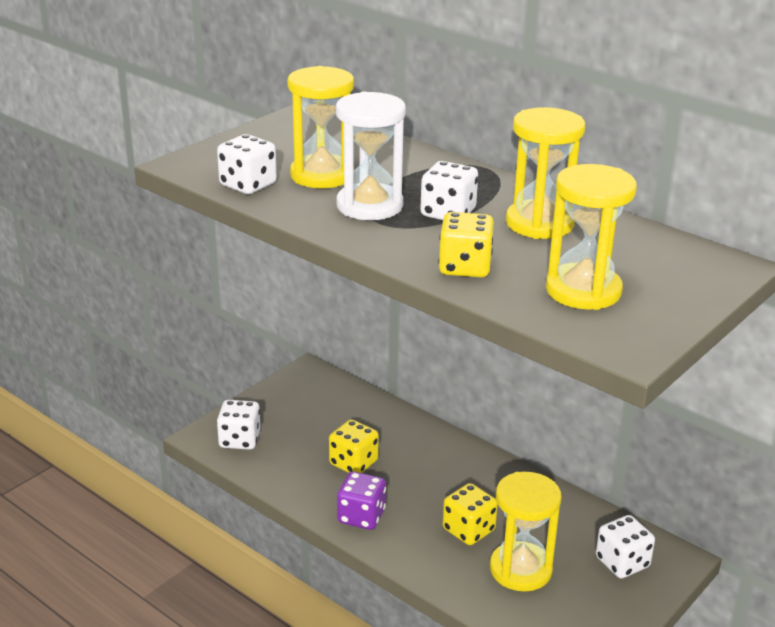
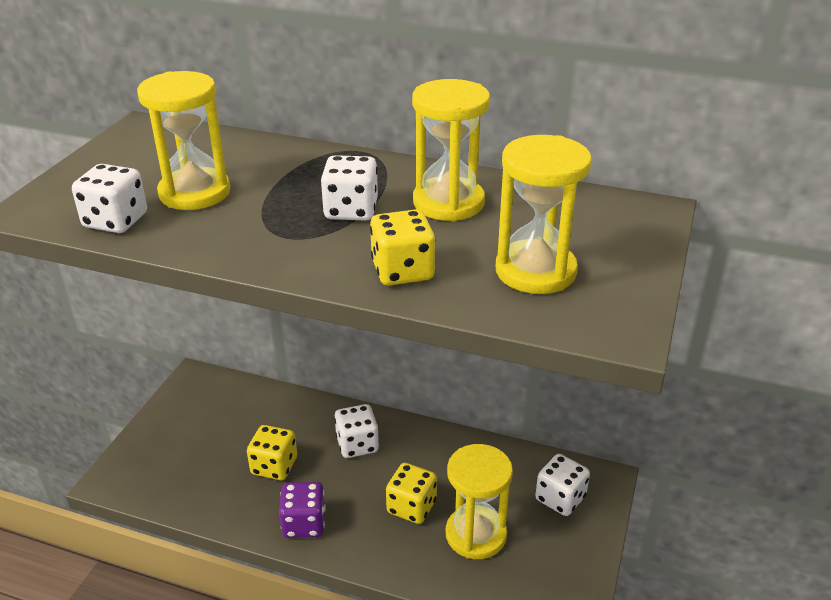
camera: 20 degrees left, 5 degrees up
(240, 440) = (149, 473): white dice -> white dice (357, 444)
(369, 206) = (264, 219): white hourglass -> none

